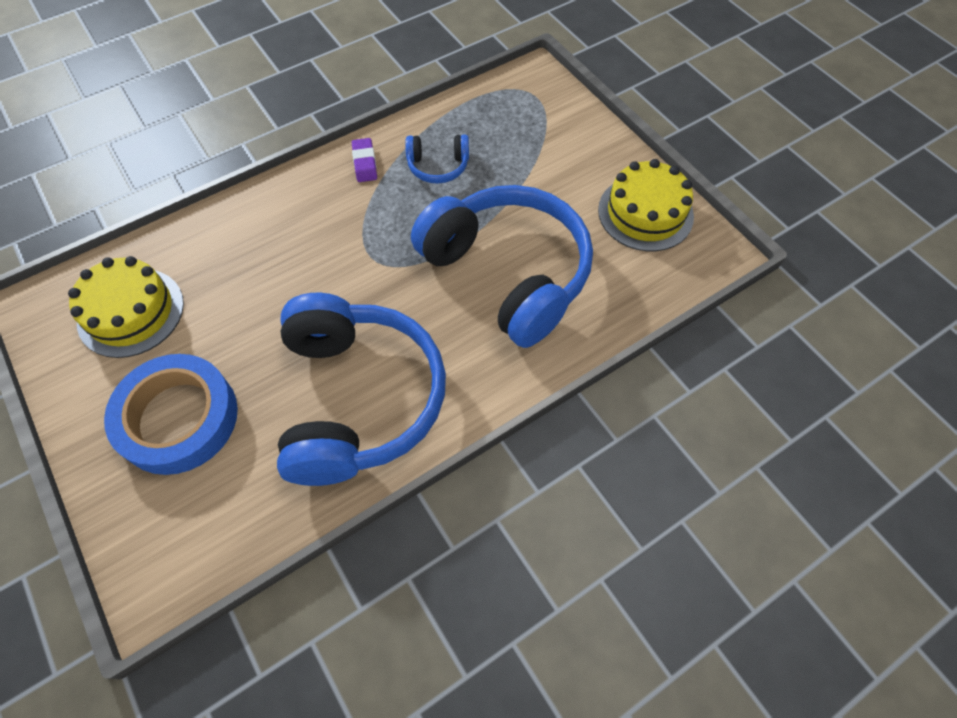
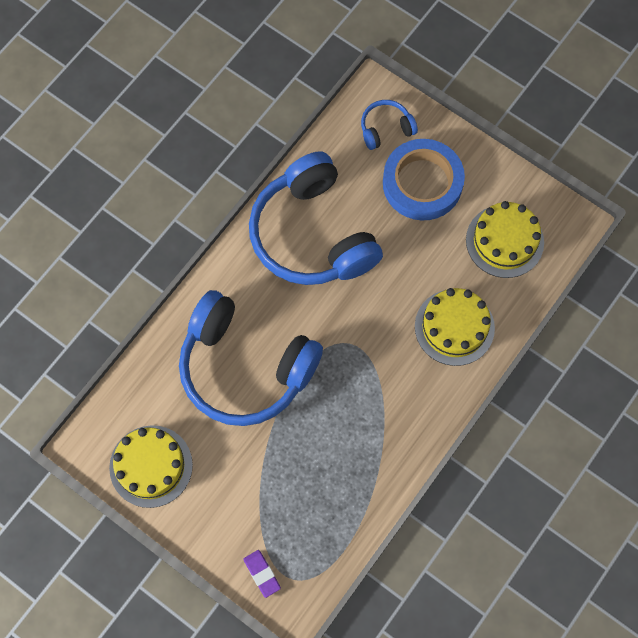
camera: 160 degrees right, 10 degrees up
(252, 242) = (454, 327): none -> yellow cake
(364, 163) = (406, 436): purple eraser -> purple eraser (262, 574)
(438, 166) = (342, 455): blue headphones -> blue headphones (386, 129)

